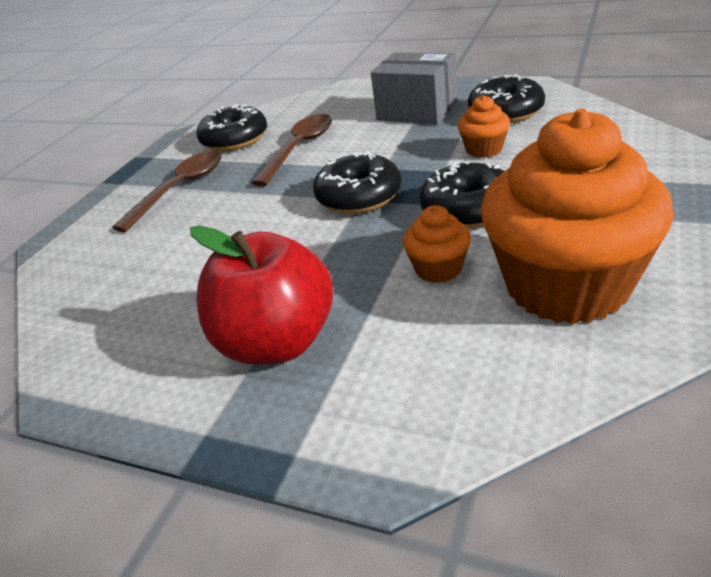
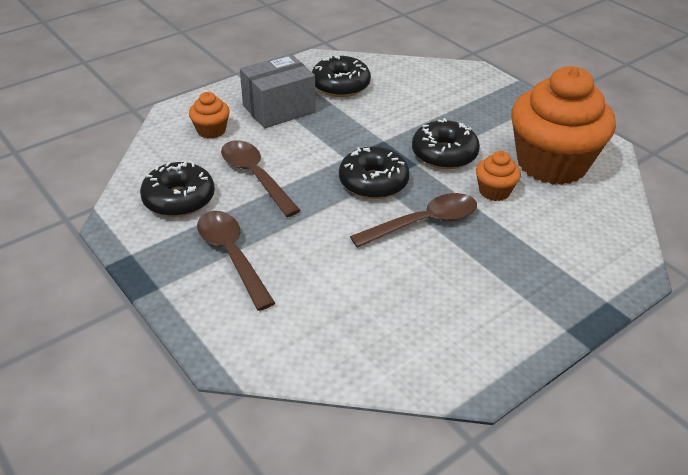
camera: 65 degrees left, 5 degrees up
(277, 343) = (507, 275): red apple -> none
(321, 251) = (424, 223): none -> brown spoon
(484, 149) = (379, 115): orange cupcake -> orange cupcake (211, 130)

